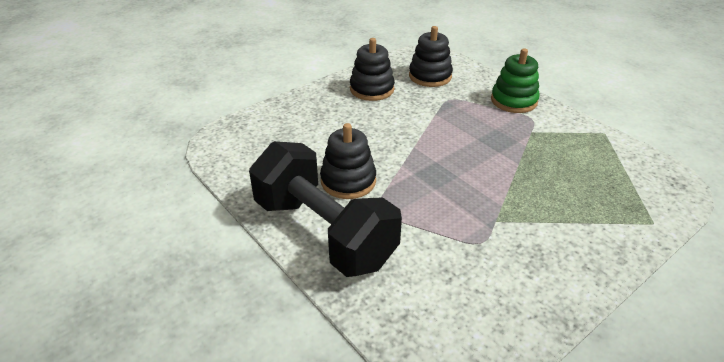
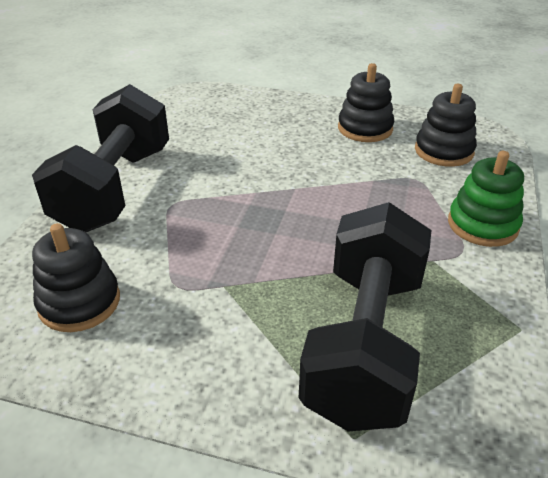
camera: 55 degrees right, 0 degrees up
(348, 181) = (198, 173): black stacking toy -> black stacking toy (79, 302)
(585, 187) = (364, 343): none -> black dumbbell

